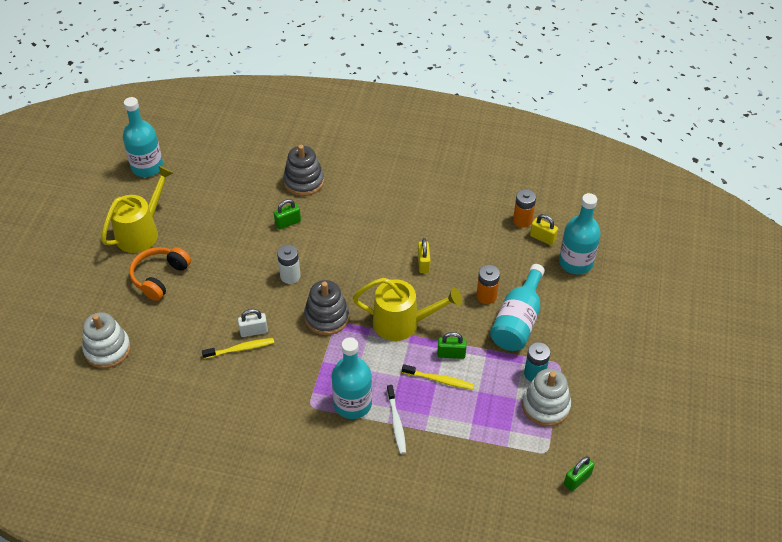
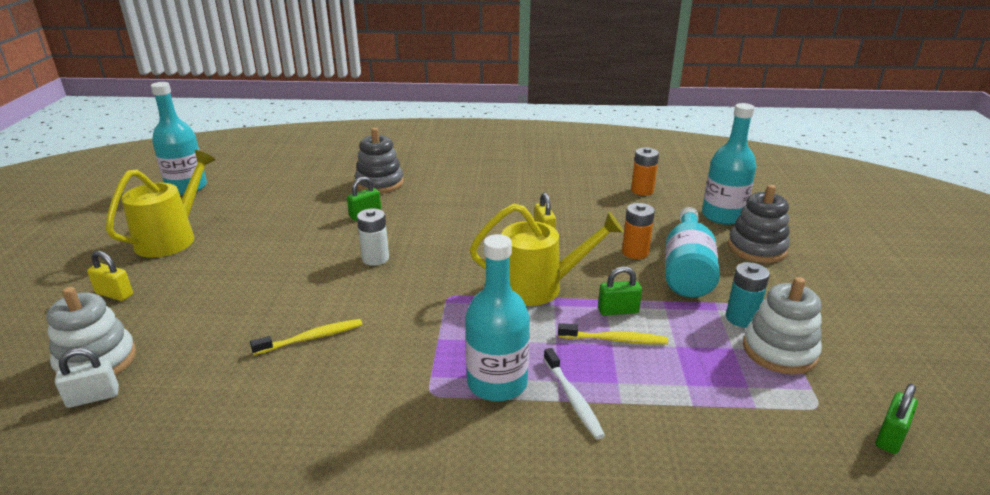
camera: 10 degrees left, 20 degrees down
(160, 277) = (192, 276): orange headphones -> none
(254, 331) = (330, 316): white padlock -> white padlock (93, 397)
(327, 317) = (433, 292): grey stacking toy -> grey stacking toy (757, 248)
(542, 238) = (672, 201): yellow padlock -> yellow padlock (114, 294)

